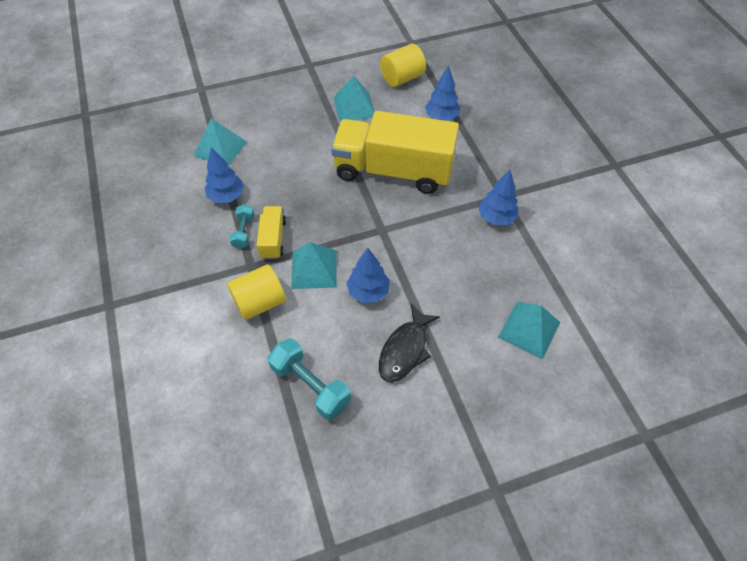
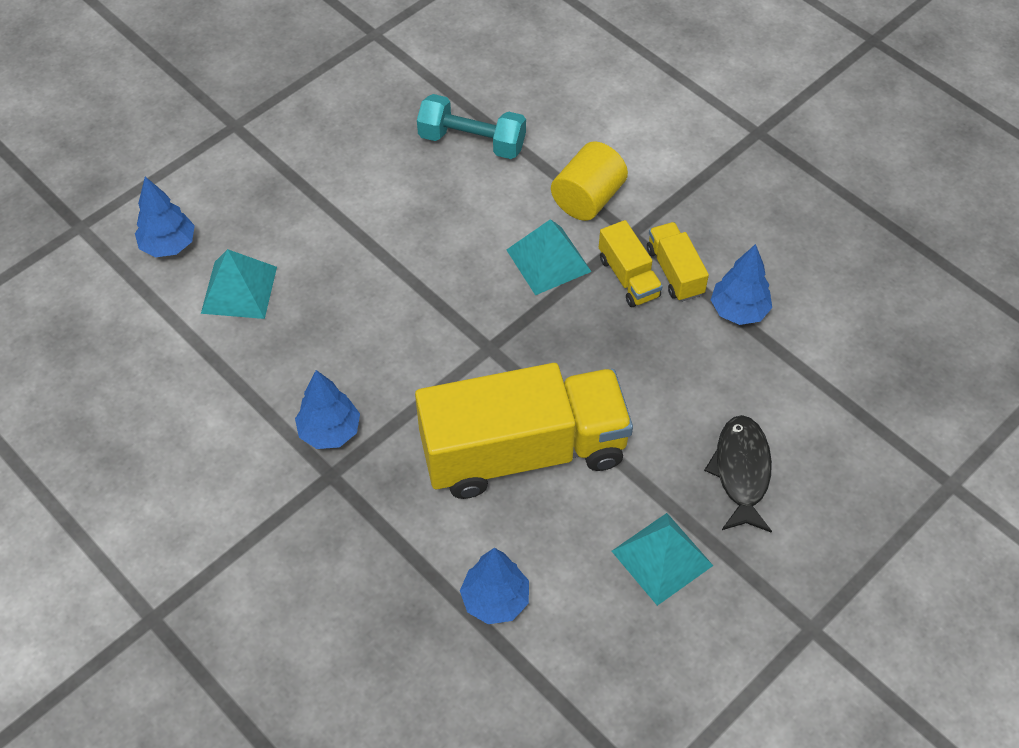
camera: 155 degrees right, 0 degrees up
(220, 148) = (814, 382): turquoise pyramid -> none
(243, 232) = (674, 272): turquoise dumbbell -> yellow truck
(368, 291) = (462, 259): blue tree -> blue tree (169, 245)
(402, 78) = (615, 671): yellow cylinder -> none
(405, 350) = (384, 212): black fish -> black fish (741, 471)

